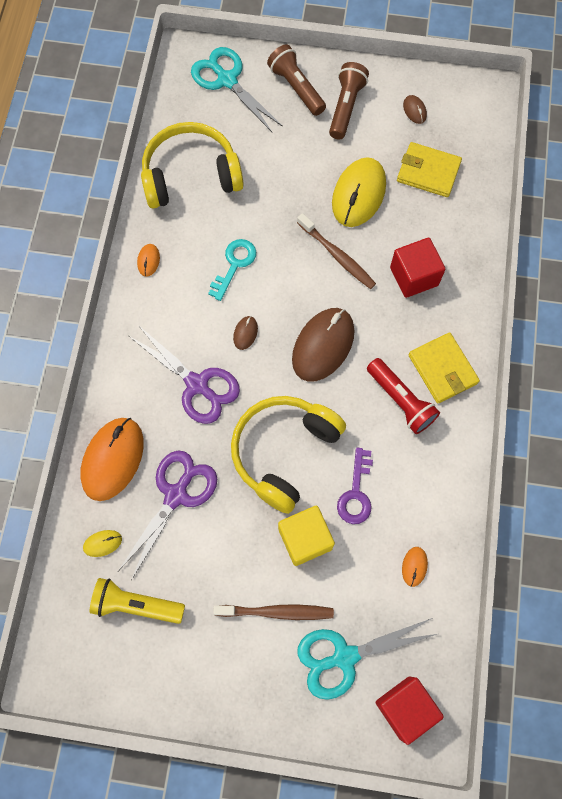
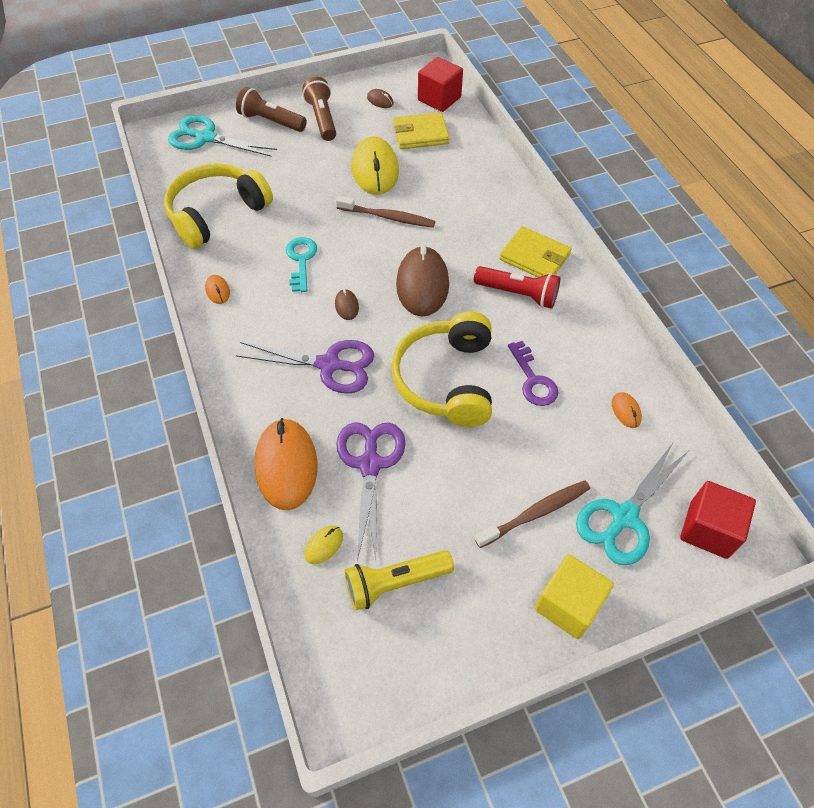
camera: 30 degrees left, 15 degrees down
(305, 539) = (516, 439): yellow cube -> yellow cube (568, 605)
(414, 276) = (462, 205): red cube -> red cube (439, 99)

